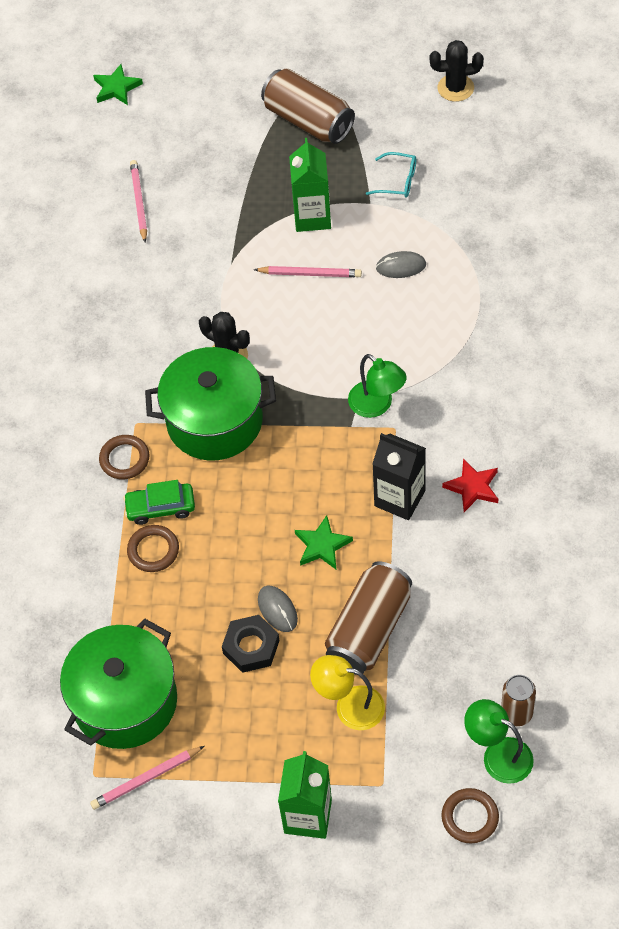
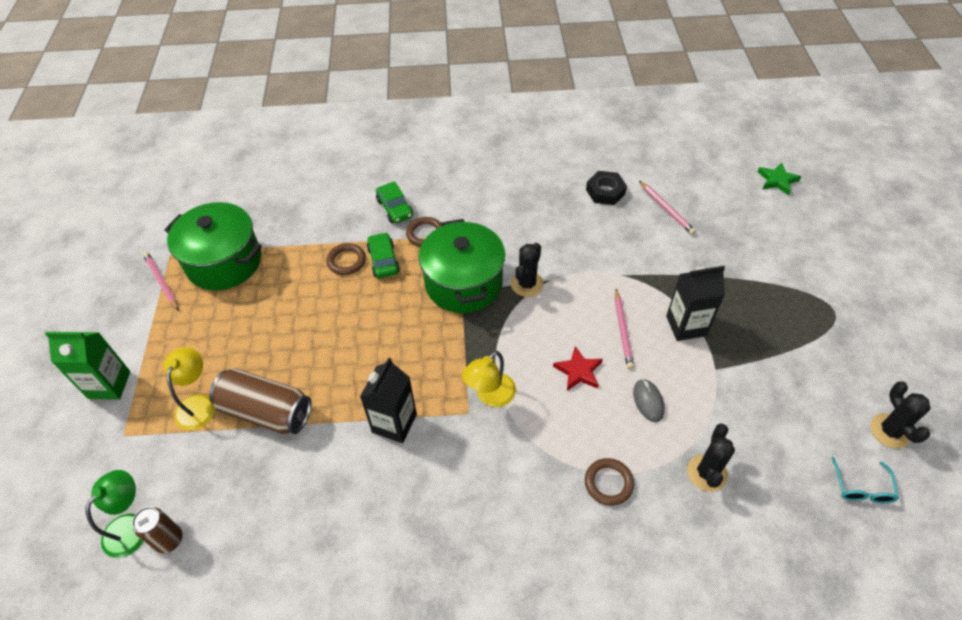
camera: 80 degrees right, 5 degrees down
(70, 493) = (395, 208): none -> green car
(139, 202) = (666, 209): pink pencil -> pink pencil turned 75 degrees clockwise
(251, 647) = (259, 331): black nut -> black nut (605, 191)
(277, 610) = (290, 345): grey mouse -> none
(308, 121) = (795, 311): brown can -> none
(312, 217) = (686, 325): green carton -> black carton
(322, 545) = (348, 369): green star -> none
(377, 405) = (490, 396): green lamp -> yellow lamp
(398, 181) = (749, 389): turquoise glasses -> turquoise glasses (862, 488)
(470, 817) = (78, 506): brown ring -> brown ring (608, 483)
(473, 487) = (407, 484): red star -> red star (578, 371)
(484, 234) = (707, 473): none -> black cactus

